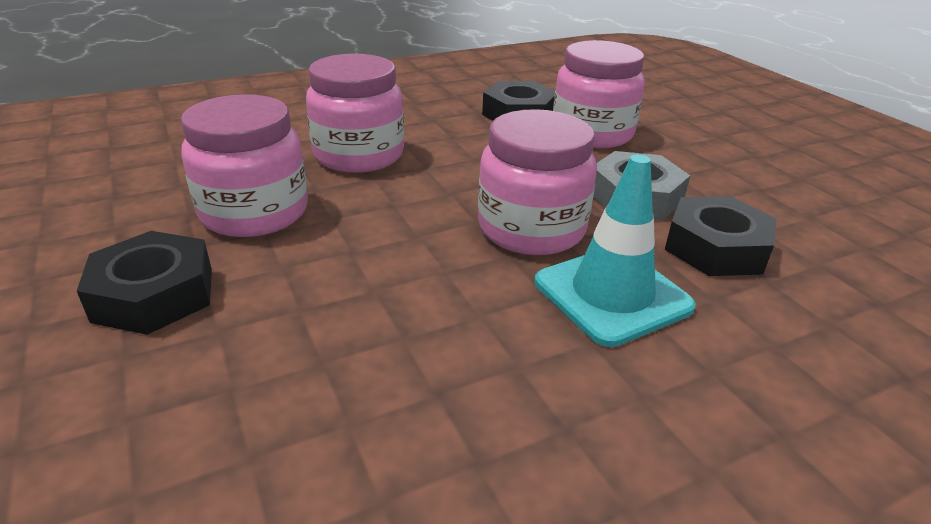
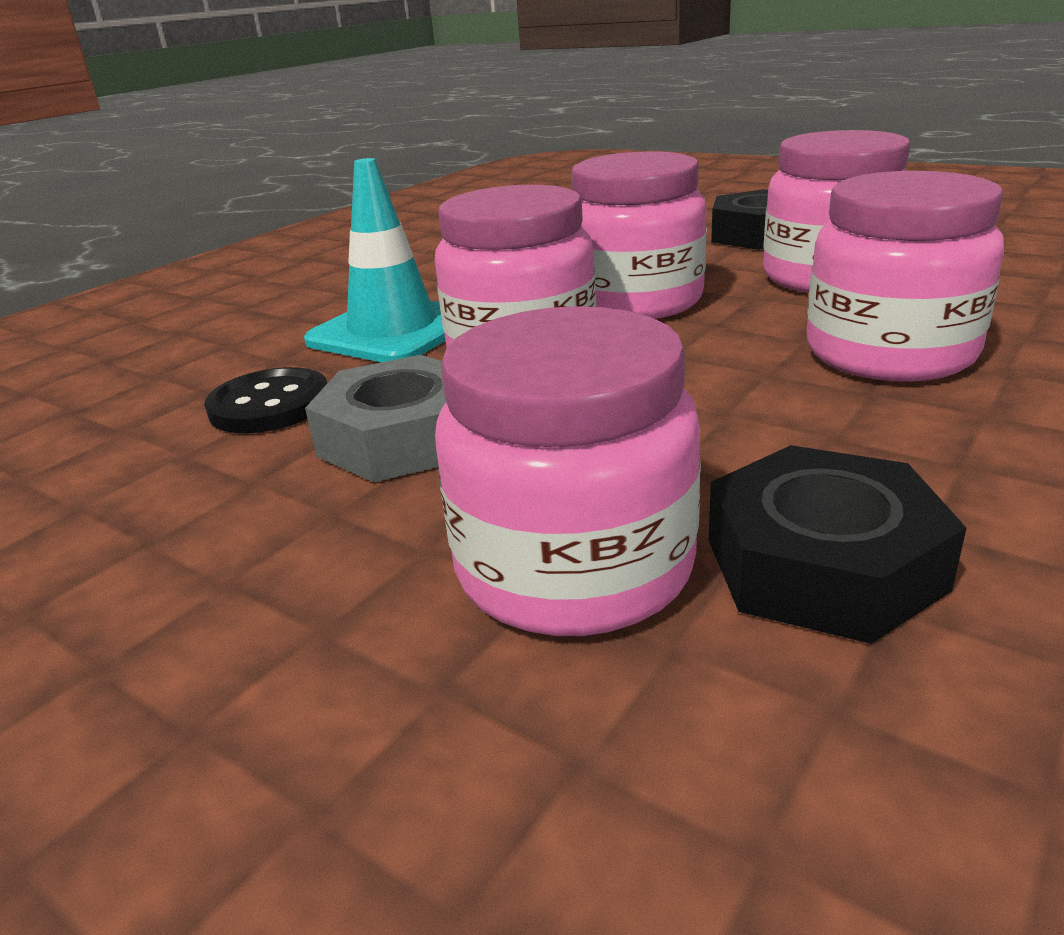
camera: 155 degrees right, 5 degrees down
(404, 246) = (636, 301): none -> pink jar
(716, 248) = (270, 405): black nut -> black button

